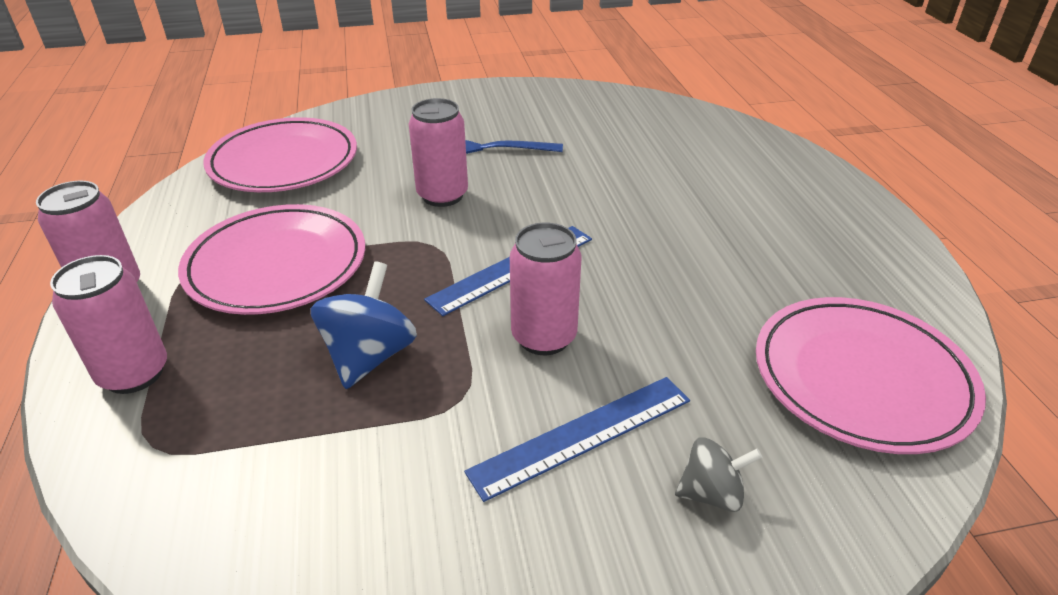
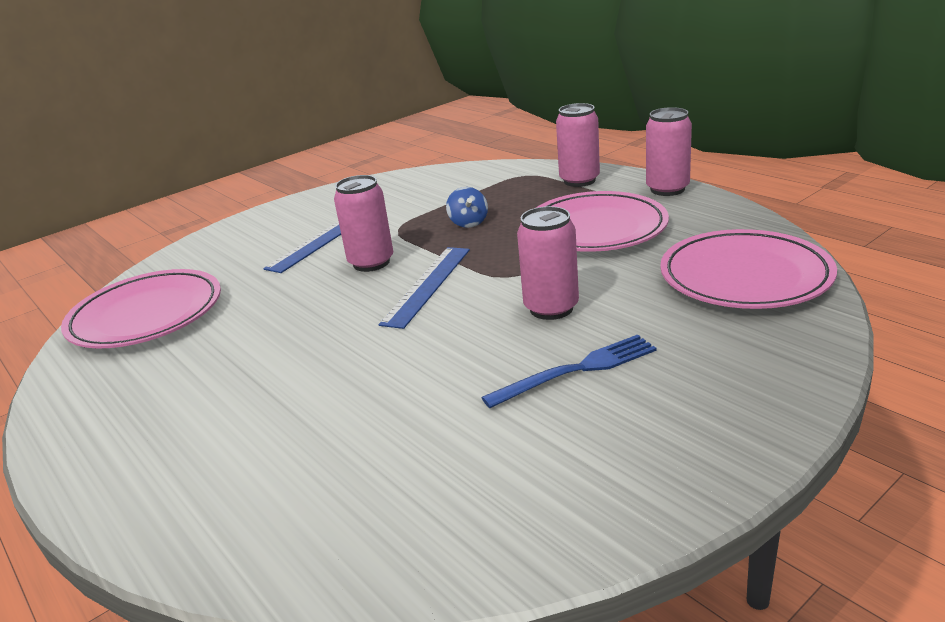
camera: 155 degrees right, 10 degrees down
(369, 356) = (468, 223): blue spinning top -> blue spinning top, size x0.62
(711, 493) = (245, 247): grey spinning top -> none

